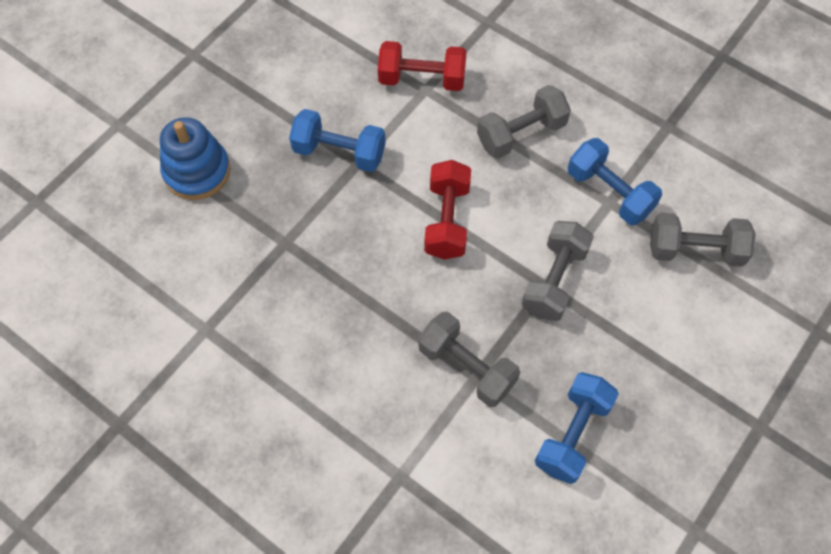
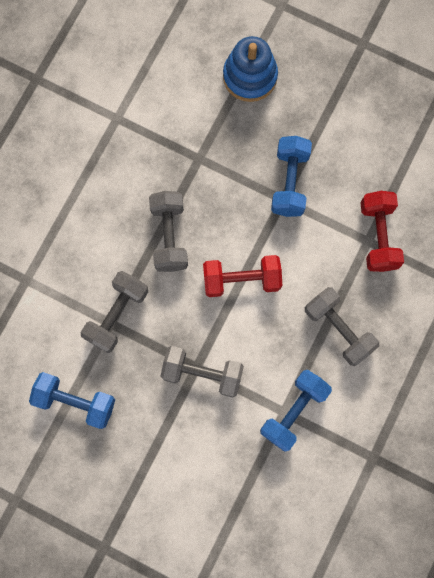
camera: 80 degrees right, 15 degrees up
(695, 250) = (251, 488): grey dumbbell -> grey dumbbell (169, 236)

